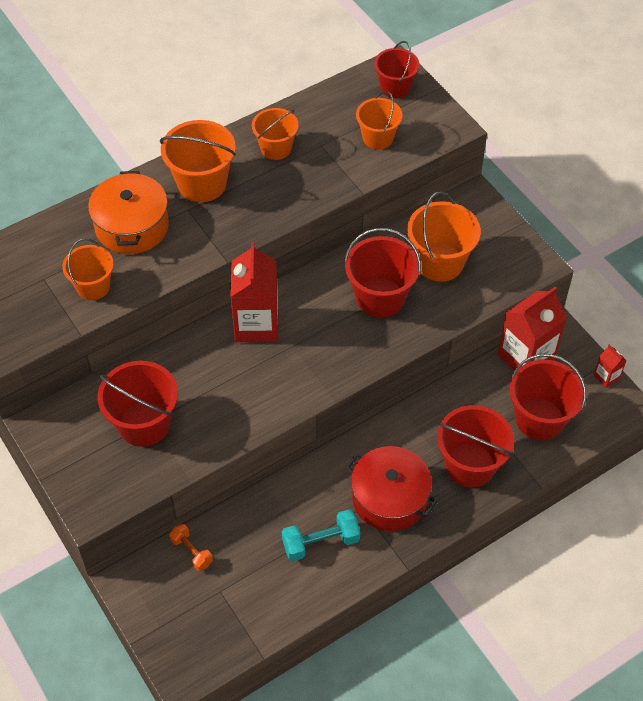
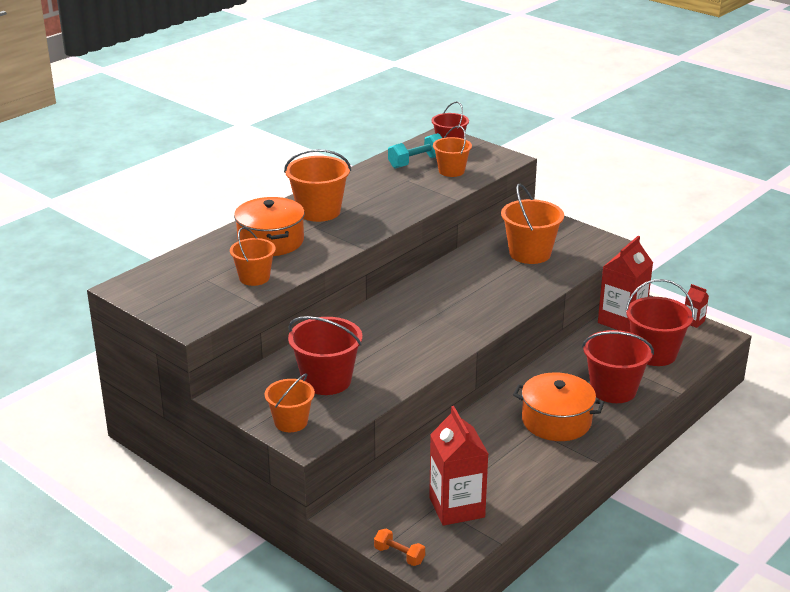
camera: 15 degrees left, 25 degrees down
(191, 552) = (397, 485): orange dumbbell -> orange dumbbell (399, 555)
(256, 324) = (395, 309): red carton -> red carton (457, 507)
(276, 148) = (370, 186): orange bucket -> orange bucket (291, 422)
(320, 542) = (511, 458): turquoise dumbbell -> turquoise dumbbell (416, 162)
(380, 298) = (492, 279): red bucket -> none
(389, 498) = (556, 421): red pot -> orange pot

